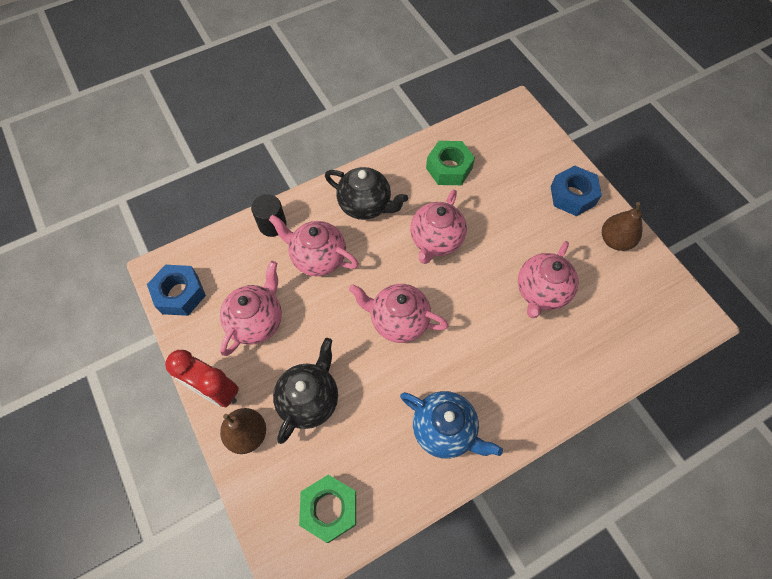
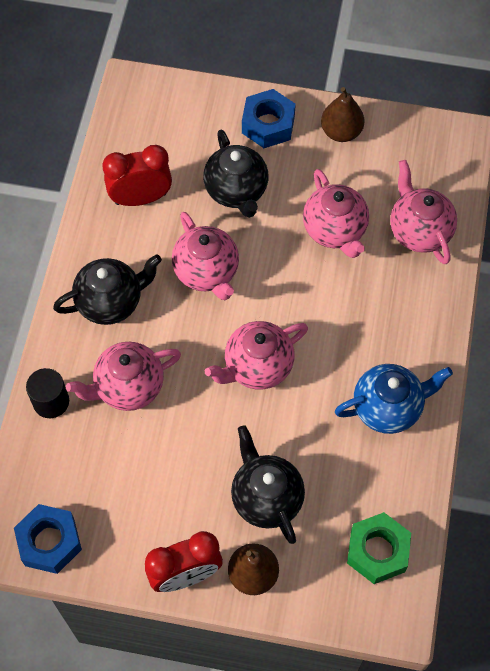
camera: 50 degrees left, 0 degrees up
(257, 321) = (146, 489): pink teapot -> pink teapot (419, 231)
(449, 168) = (140, 198): green nut -> red clock
(508, 214) = (236, 191): none -> black teapot

